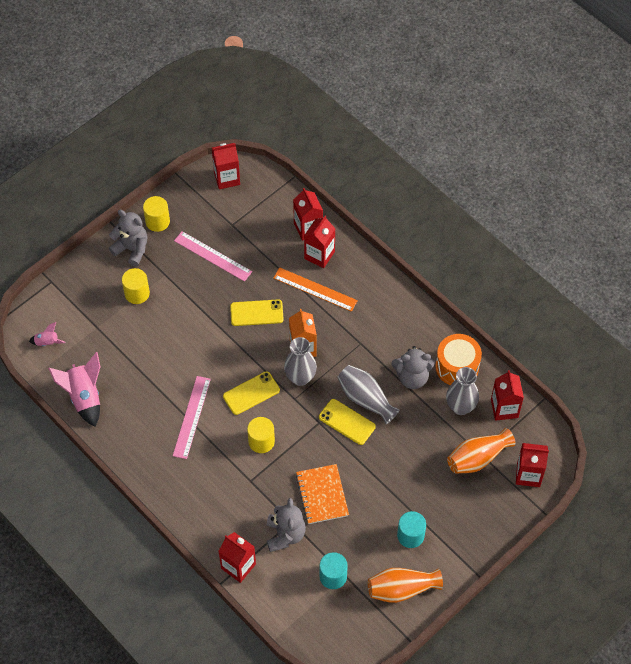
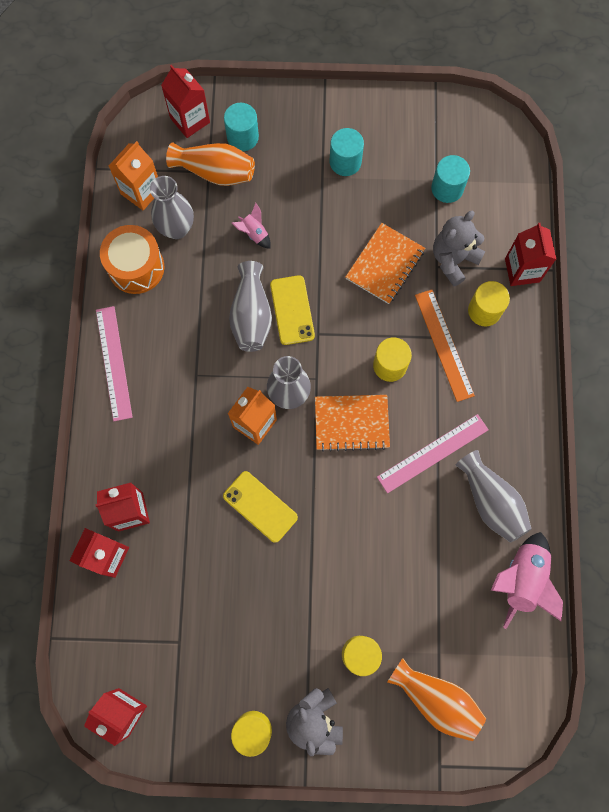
camera: 135 degrees left, 15 degrees up
(47, 342) = (508, 686): pink rocket -> pink rocket (254, 233)
(136, 420) = (491, 501): none -> grey vase
(212, 256) = (238, 621): pink ruler -> pink ruler (114, 363)
(237, 521) = (484, 311): none -> yellow cylinder
(251, 393) = (351, 423): yellow phone -> orange notebook
(315, 289) = (176, 476): orange ruler -> orange ruler (444, 345)
(401, 589) = (400, 127): orange vase -> orange vase (436, 699)
(412, 377) = (186, 296): grey teddy bear -> none
(486, 493) = (242, 137): none -> turquoise cylinder
(504, 408) = (141, 192): red carton -> orange carton

